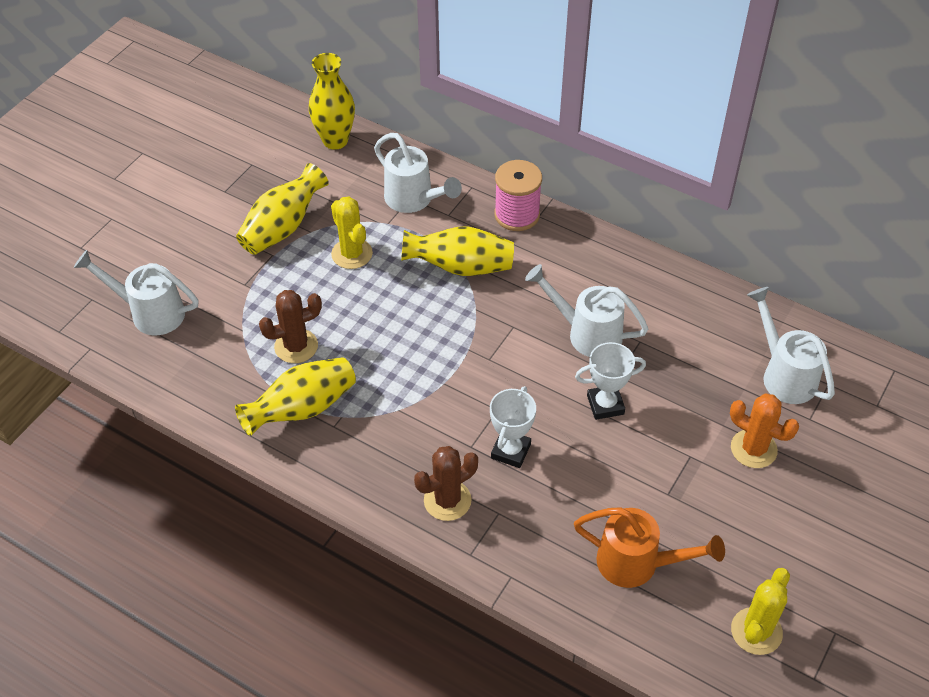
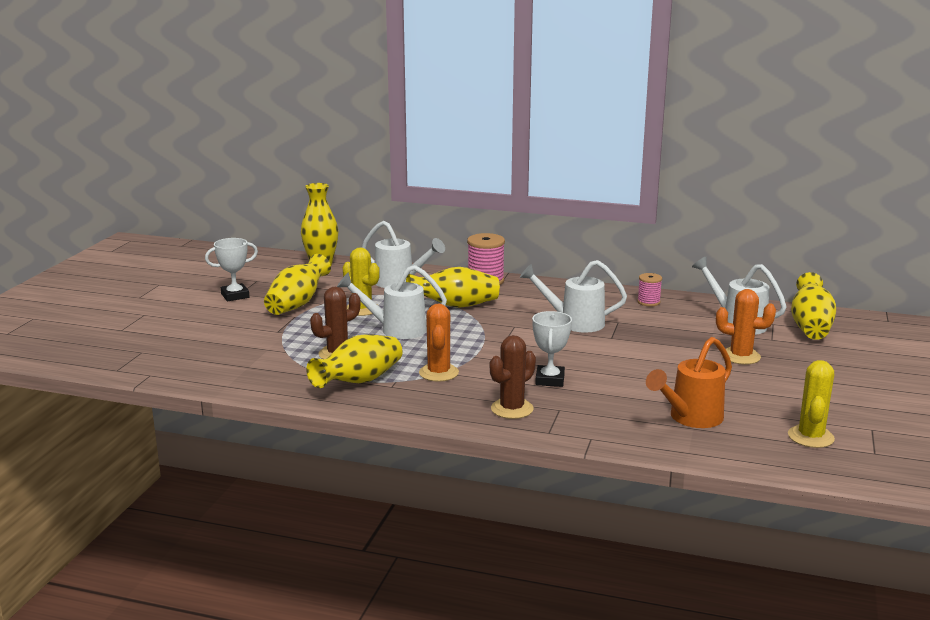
camera: 15 degrees left, 30 degrees down
(150, 312) = (198, 352): white watering can -> white watering can (396, 329)
(393, 410) = (438, 373): none -> orange cactus
(605, 405) = (611, 351): white trophy -> white trophy (235, 296)
(637, 563) = (690, 418): orange watering can -> orange watering can turned 135 degrees clockwise
(696, 303) = (648, 302): none -> pink spool
(872, 400) = (810, 326): none -> yellow vase

